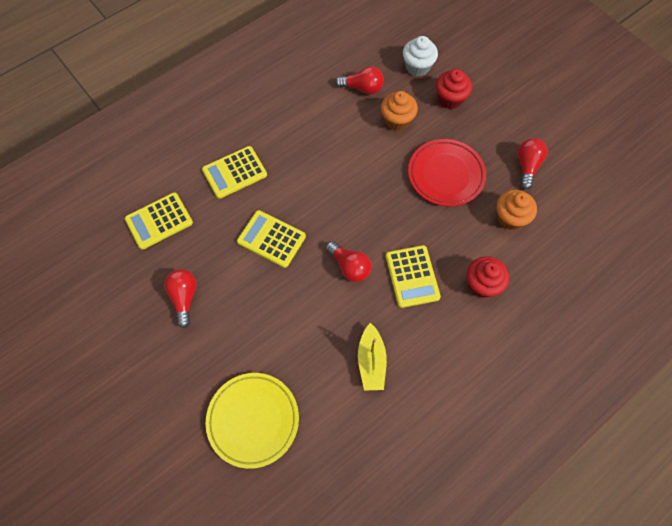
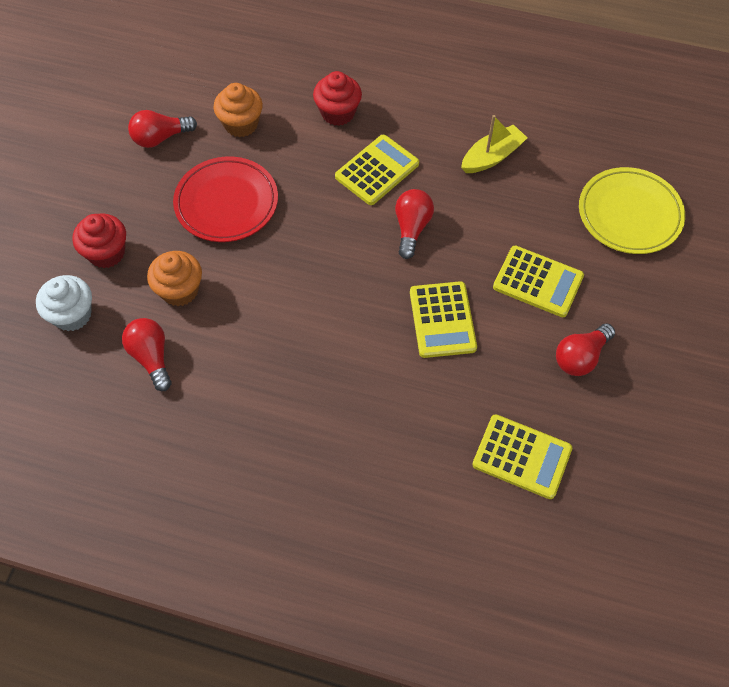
camera: 125 degrees left, 5 degrees down
(234, 172) = (390, 420): yellow calculator -> yellow calculator (538, 282)

